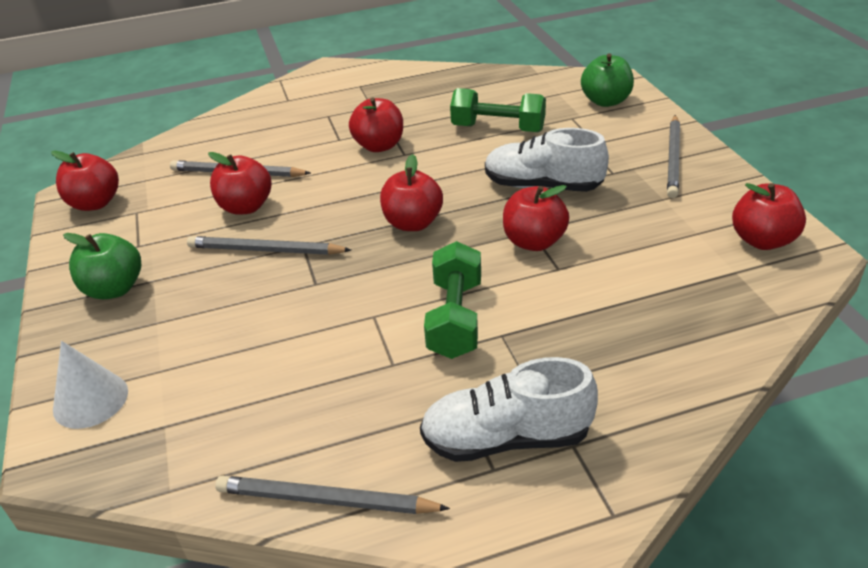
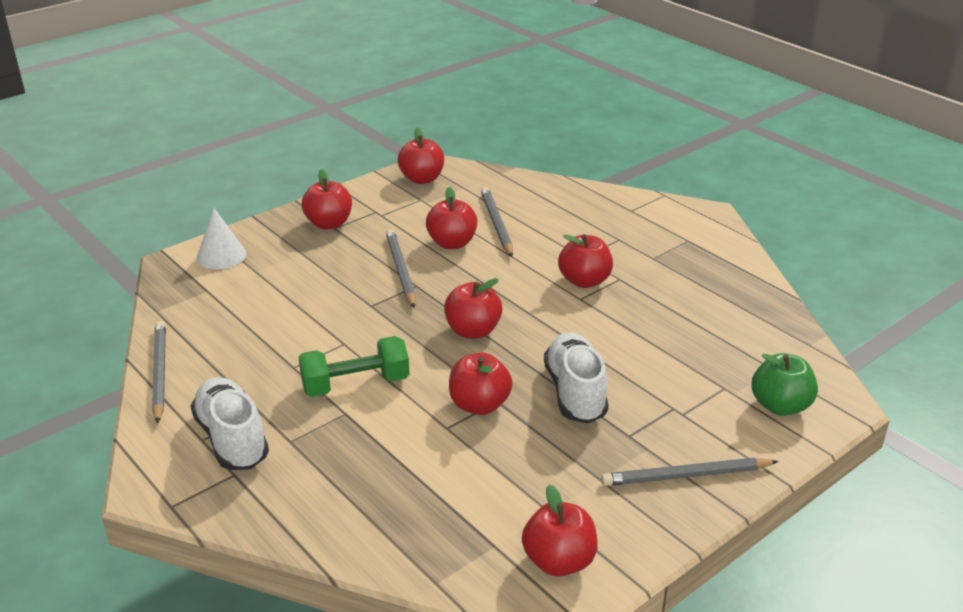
camera: 65 degrees right, 5 degrees down
(114, 289) = (329, 224): green apple -> red apple
(498, 128) = (665, 342): green dumbbell -> none

